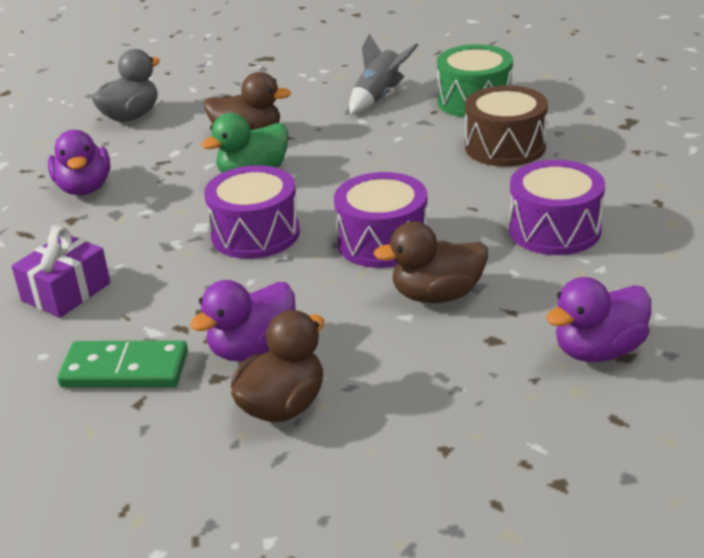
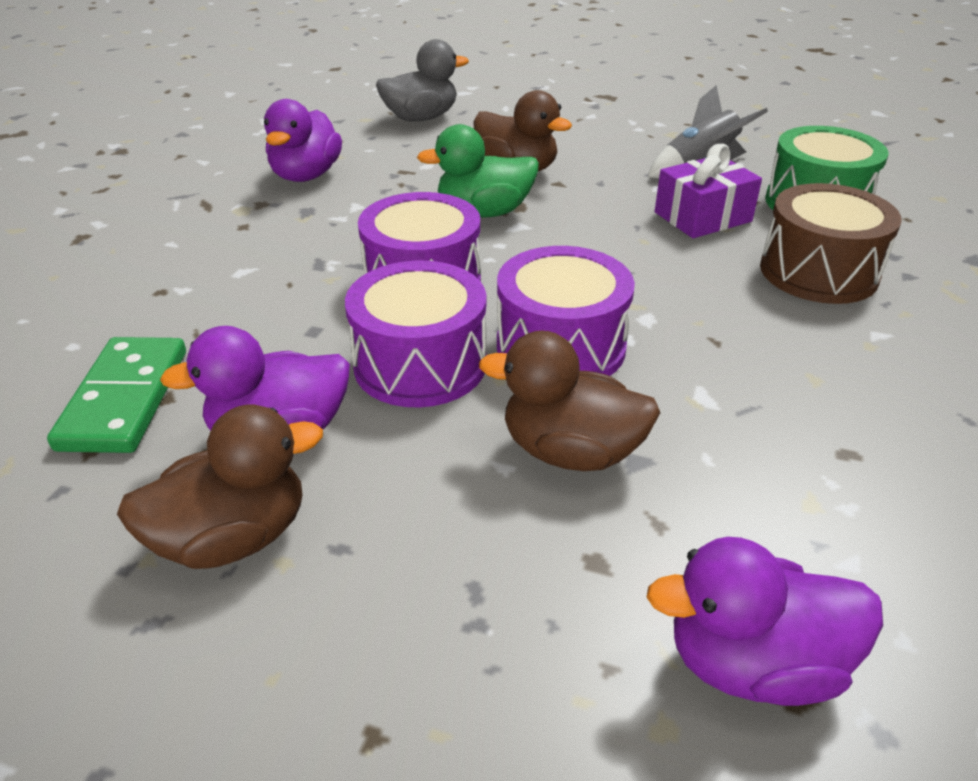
camera: 25 degrees right, 5 degrees up
(66, 292) = (172, 280): purple gift -> purple gift (702, 217)
(125, 369) = (125, 399): green domino -> green domino turned 60 degrees clockwise
(554, 230) = (813, 415): purple drum -> purple drum (420, 364)

